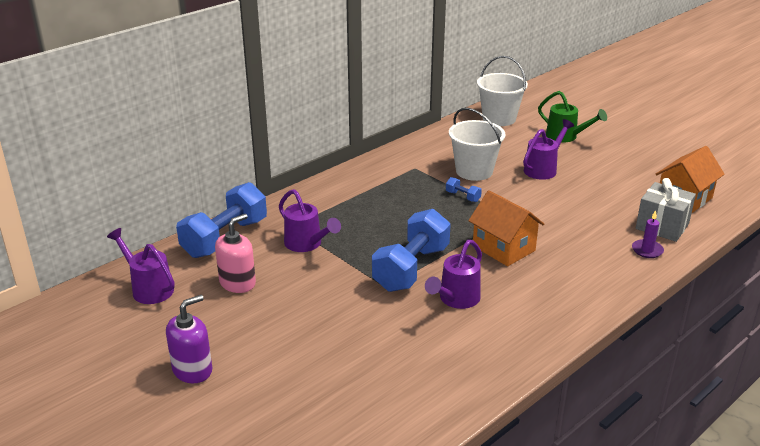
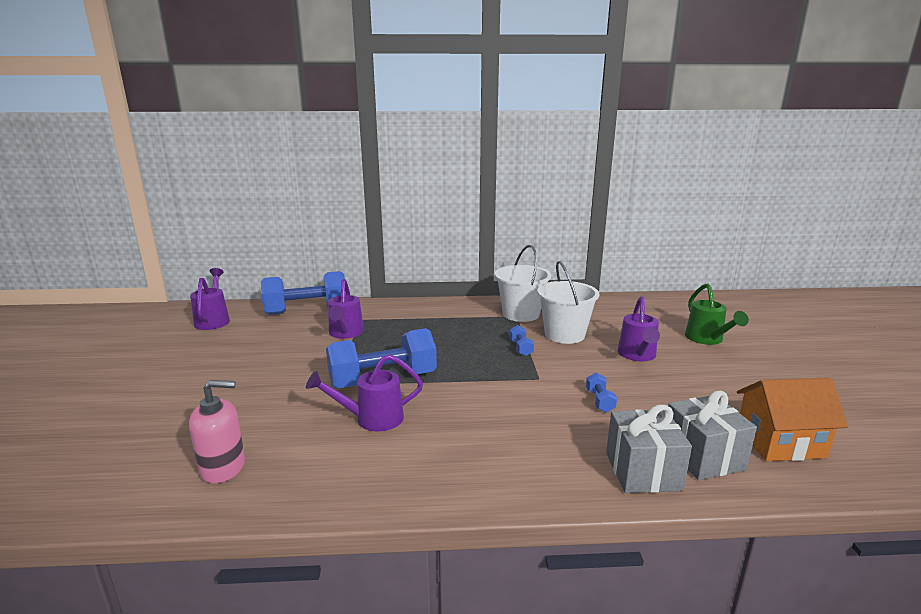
camera: 40 degrees right, 10 degrees down
(192, 370) = (133, 375): purple soap dispenser -> none
(237, 283) = (260, 338): pink soap dispenser -> pink soap dispenser (223, 467)
(499, 118) = (656, 307): white bucket -> white bucket (521, 314)
(503, 248) = (486, 399): orange house -> none
(543, 169) = (637, 355): purple watering can -> purple watering can turned 105 degrees clockwise
(568, 216) = (600, 401): none -> blue dumbbell
(647, 250) = (643, 471): purple candle -> grey gift

